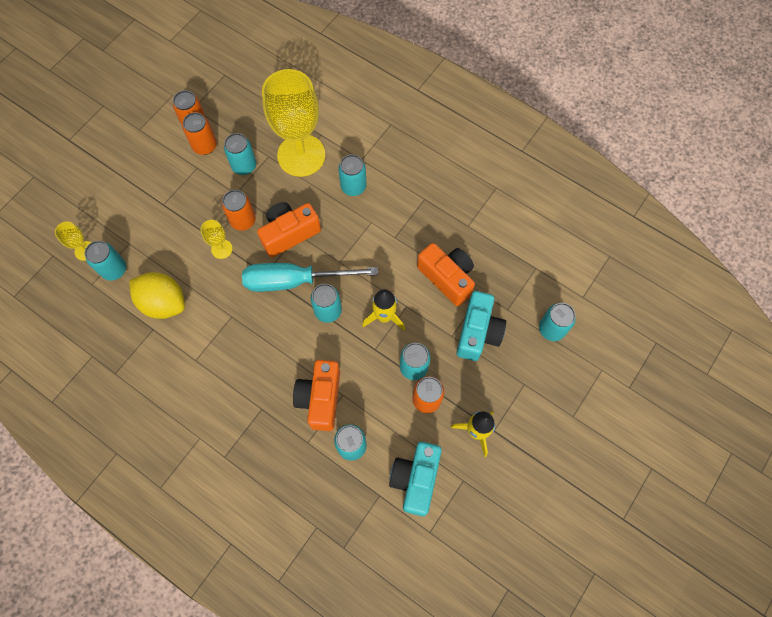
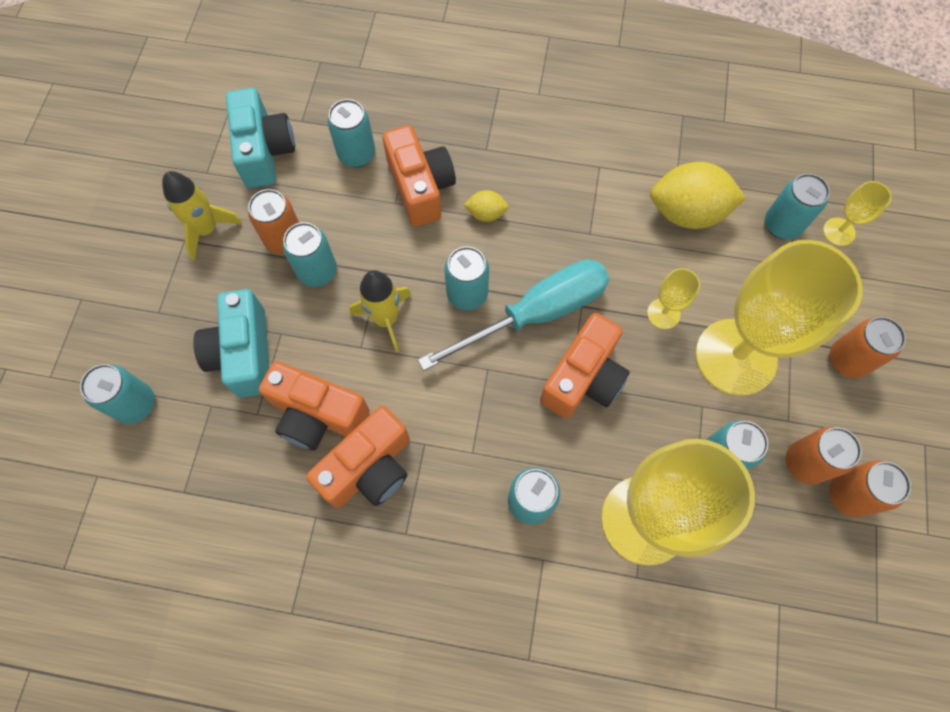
camera: 155 degrees right, 0 degrees up
(199, 209) = (735, 357): none -> yellow goblet
(243, 220) = (662, 368): orange can -> orange can (847, 360)
(288, 359) = (486, 214): none -> yellow lemon
(429, 237) = (369, 468): none -> orange camera

